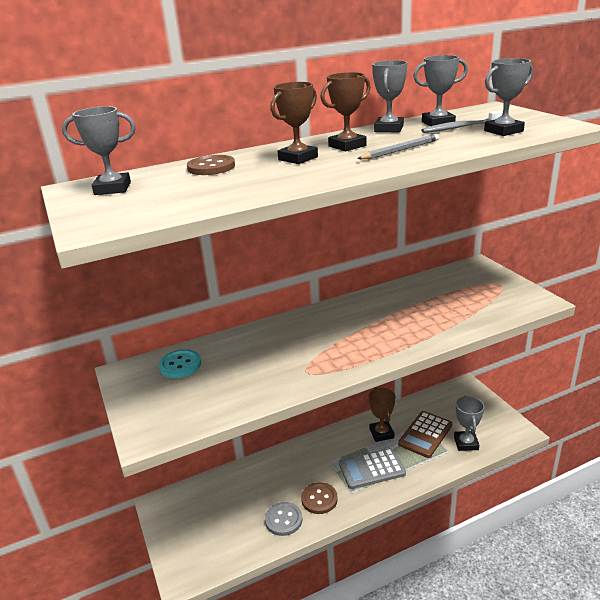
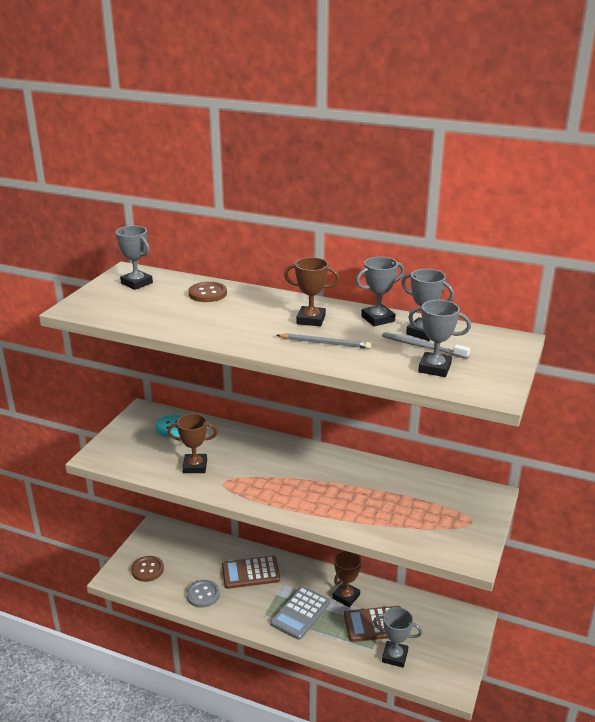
camera: 45 degrees right, 0 degrees up
(294, 473) = (250, 573): none -> brown calculator
(298, 158) = (260, 314): brown trophy -> brown trophy (195, 466)
(319, 499) = (240, 601): brown button -> brown button (147, 570)
(371, 469) = (300, 613): grey calculator -> grey calculator turned 90 degrees counterclockwise
(466, 443) = (395, 656): grey trophy -> grey trophy turned 60 degrees clockwise

